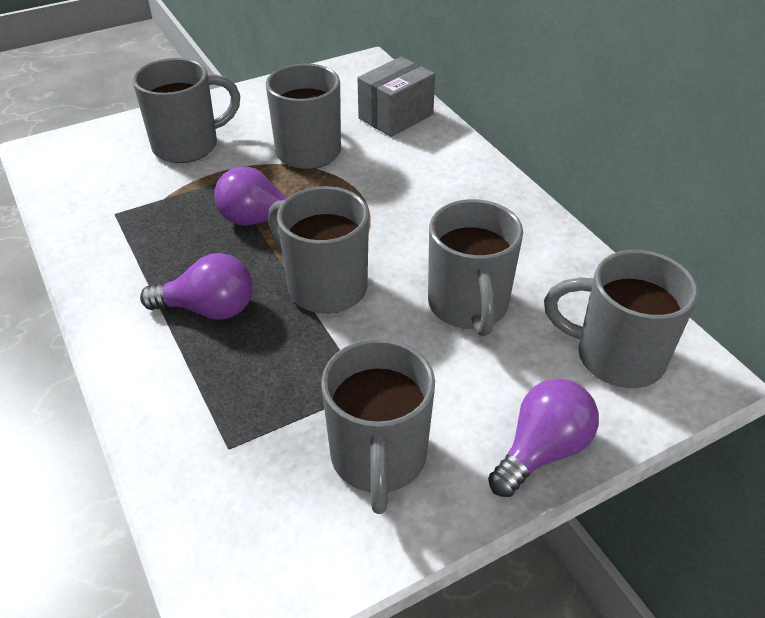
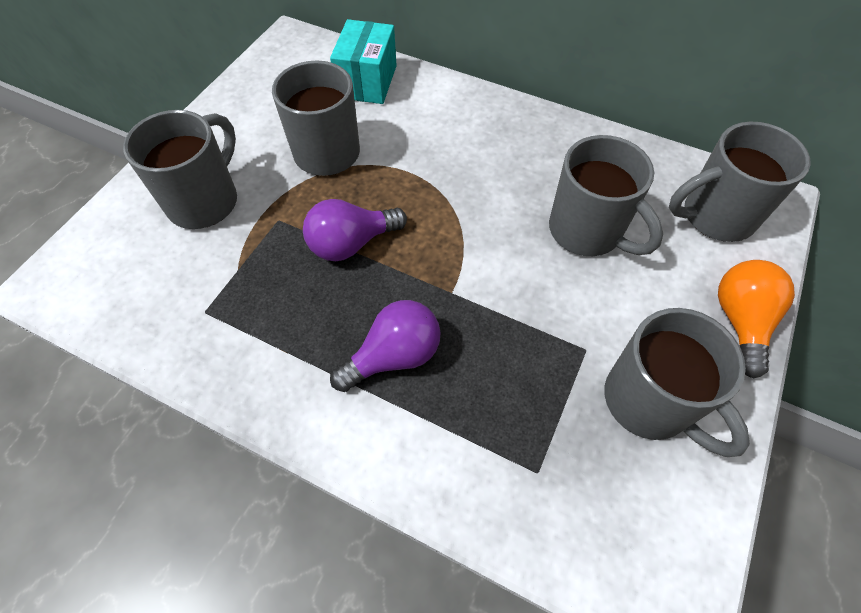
camera: 35 degrees left, 15 degrees up
(325, 287) = (467, 277): grey mug -> none
(396, 116) = (367, 81): grey box -> turquoise box
(542, 450) = (740, 321): purple light bulb -> orange light bulb

